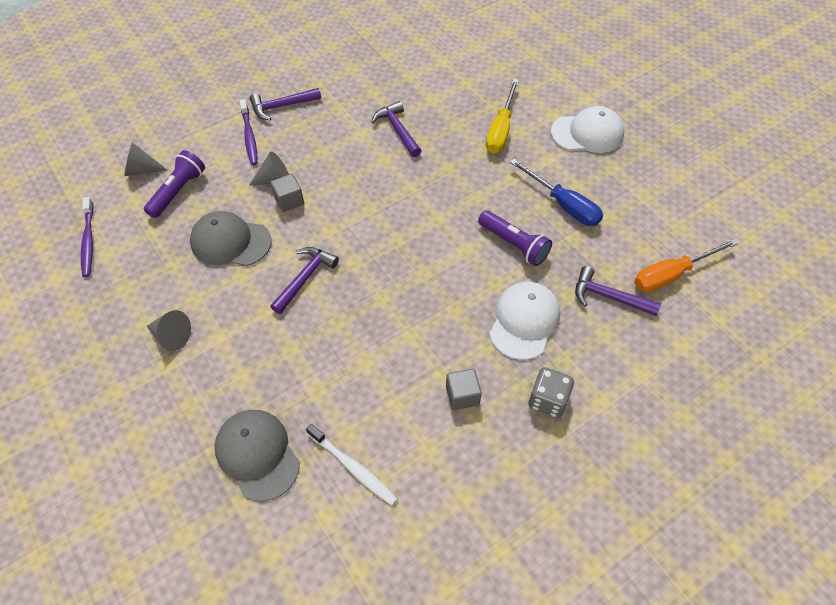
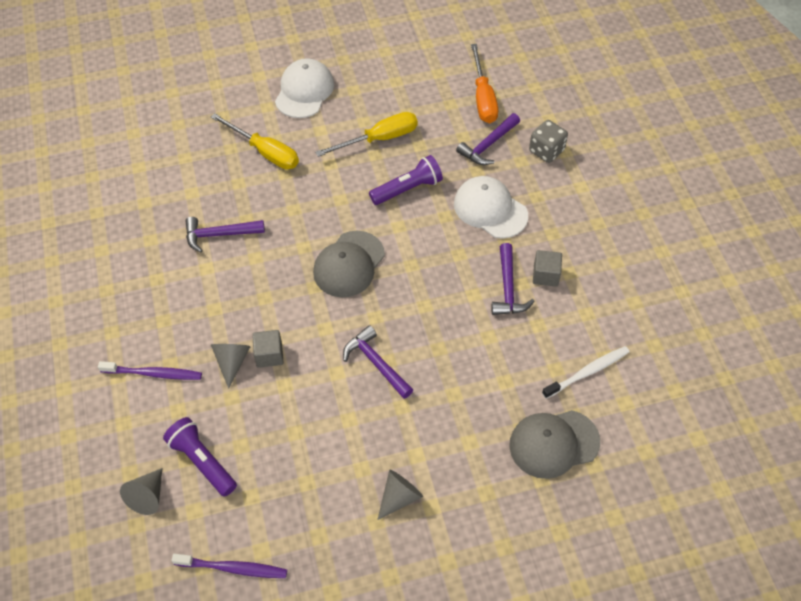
camera: 70 degrees left, 0 degrees up
(230, 242) = (300, 421): grey cap -> grey cap (349, 264)
(282, 106) = (123, 331): purple hammer -> purple hammer (508, 288)
(548, 400) = (568, 219): grey dice -> grey dice (546, 151)
(563, 205) = (379, 139): blue screwdriver -> yellow screwdriver

